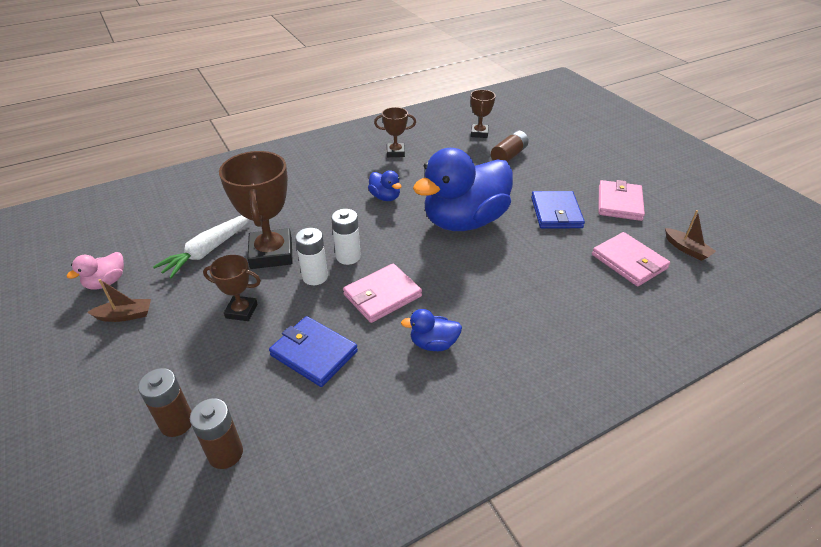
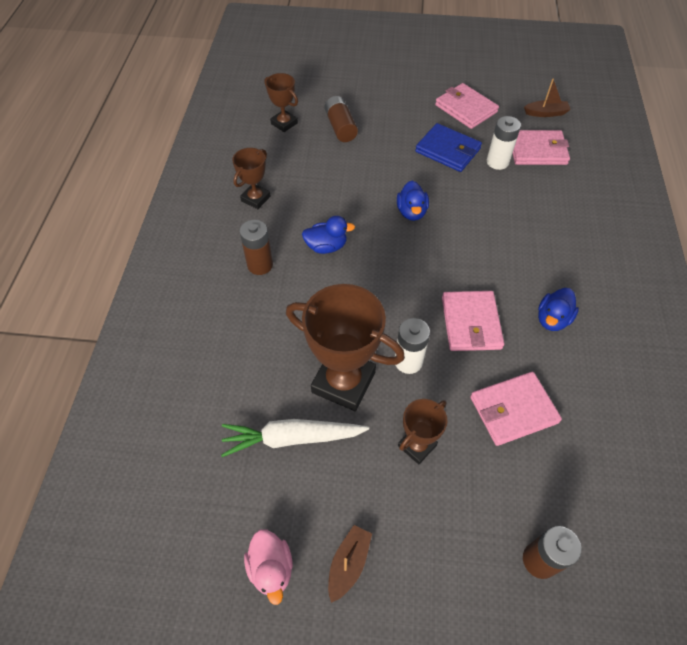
camera: 55 degrees left, 15 degrees up
(208, 250) = (292, 438): white carrot -> white carrot turned 105 degrees clockwise
(225, 453) = (596, 530): brown battery -> brown battery (260, 265)
(314, 353) = (513, 410): blue wallet -> pink wallet
(348, 257) = (397, 321): white battery -> white battery (497, 162)
(464, 221) = (411, 212): blue duck -> blue duck, size x0.41

